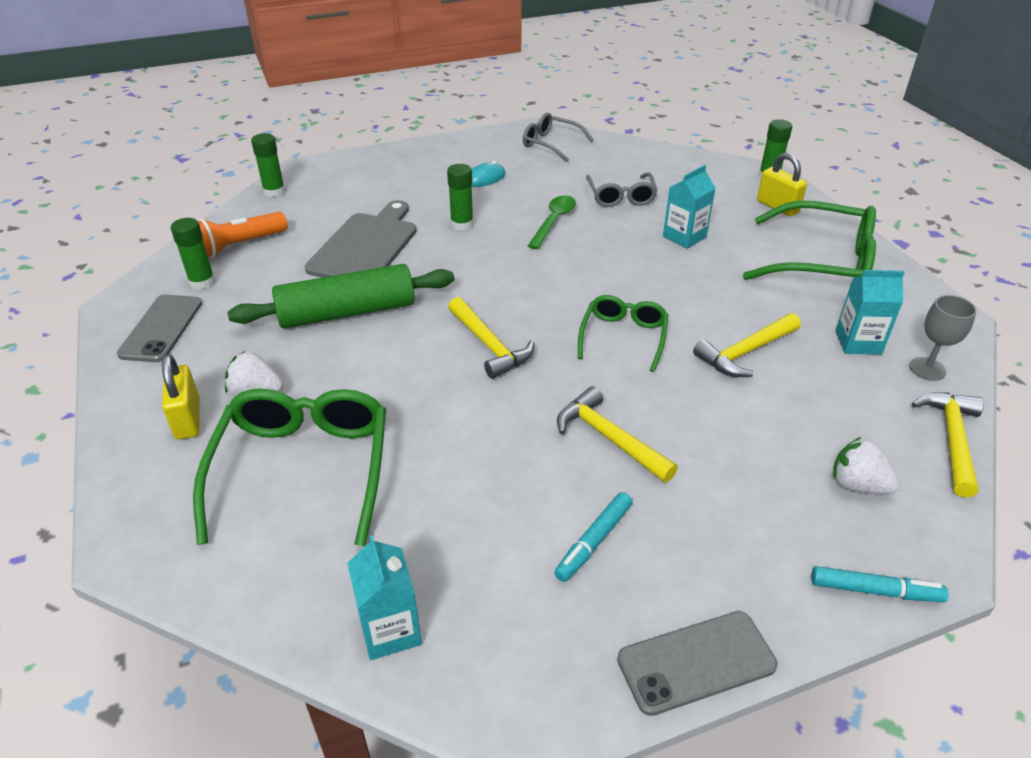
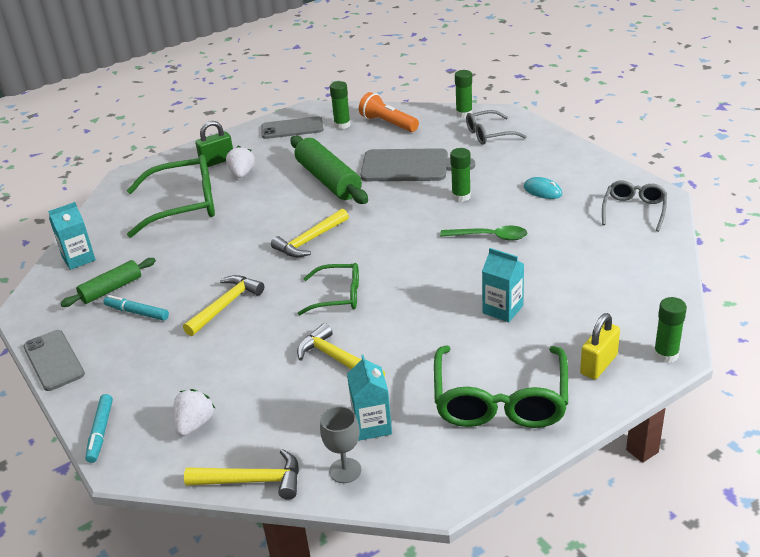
camera: 80 degrees right, 5 degrees down
(188, 419) = (217, 161): yellow padlock -> green padlock
(514, 576) = (111, 289): none -> green rolling pin
(621, 197) = (555, 265): grey glasses -> grey glasses (489, 134)

